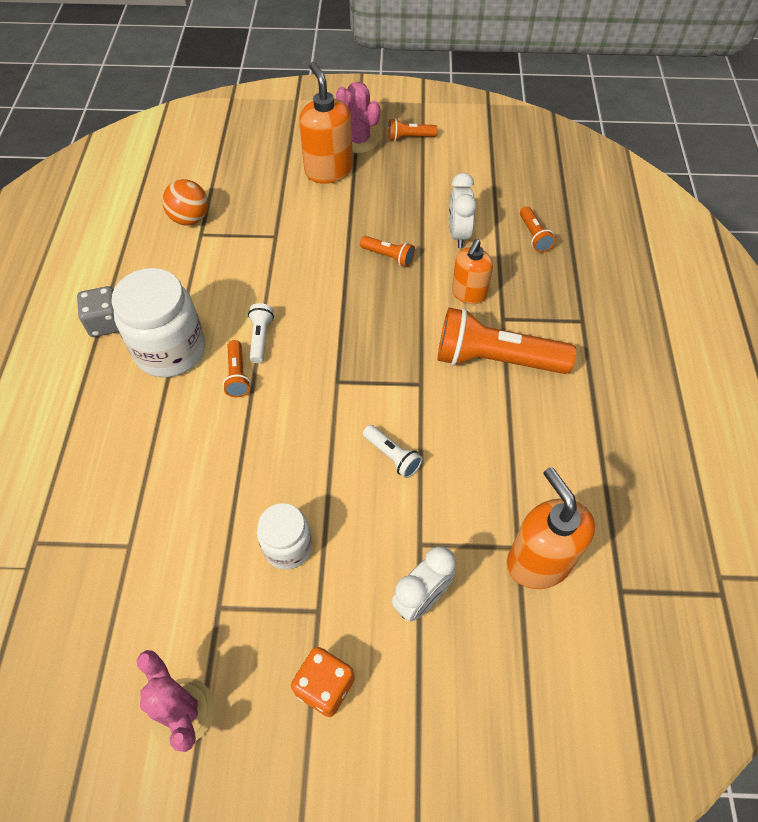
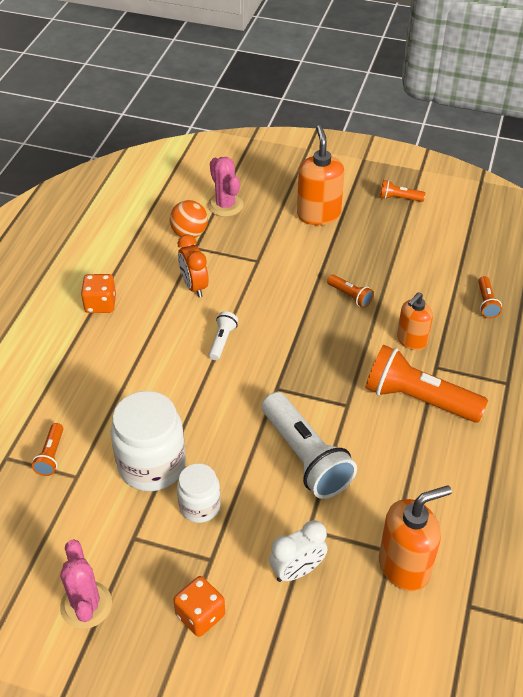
camera: 15 degrees right, 10 degrees down
(106, 323) = (100, 304): grey dice -> orange dice
(170, 350) = (146, 336): white jar -> white jar (152, 465)
(211, 280) = (194, 286): none -> orange clock
(237, 375) = (195, 366): orange flashlight -> orange flashlight (51, 455)
(358, 141) = (352, 193): pink cactus -> pink cactus (225, 205)
(392, 456) = (305, 456): white flashlight -> white flashlight, size x2.17
(458, 234) = (418, 289): white clock -> none
(538, 561) = (404, 566): orange soap dispenser -> orange soap dispenser turned 75 degrees clockwise

